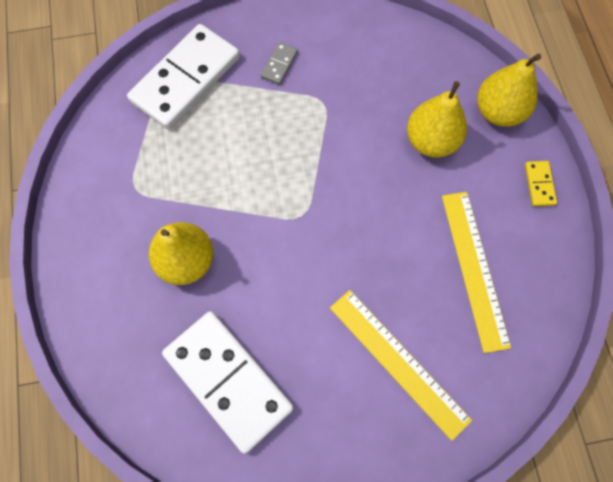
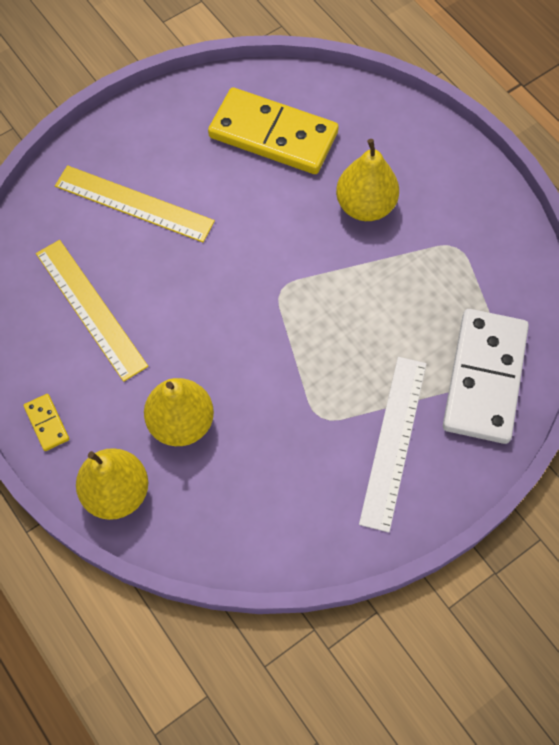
camera: 155 degrees right, 5 degrees down
(228, 380) = (273, 135): white domino -> yellow domino
(279, 64) = (394, 441): grey domino -> white ruler

